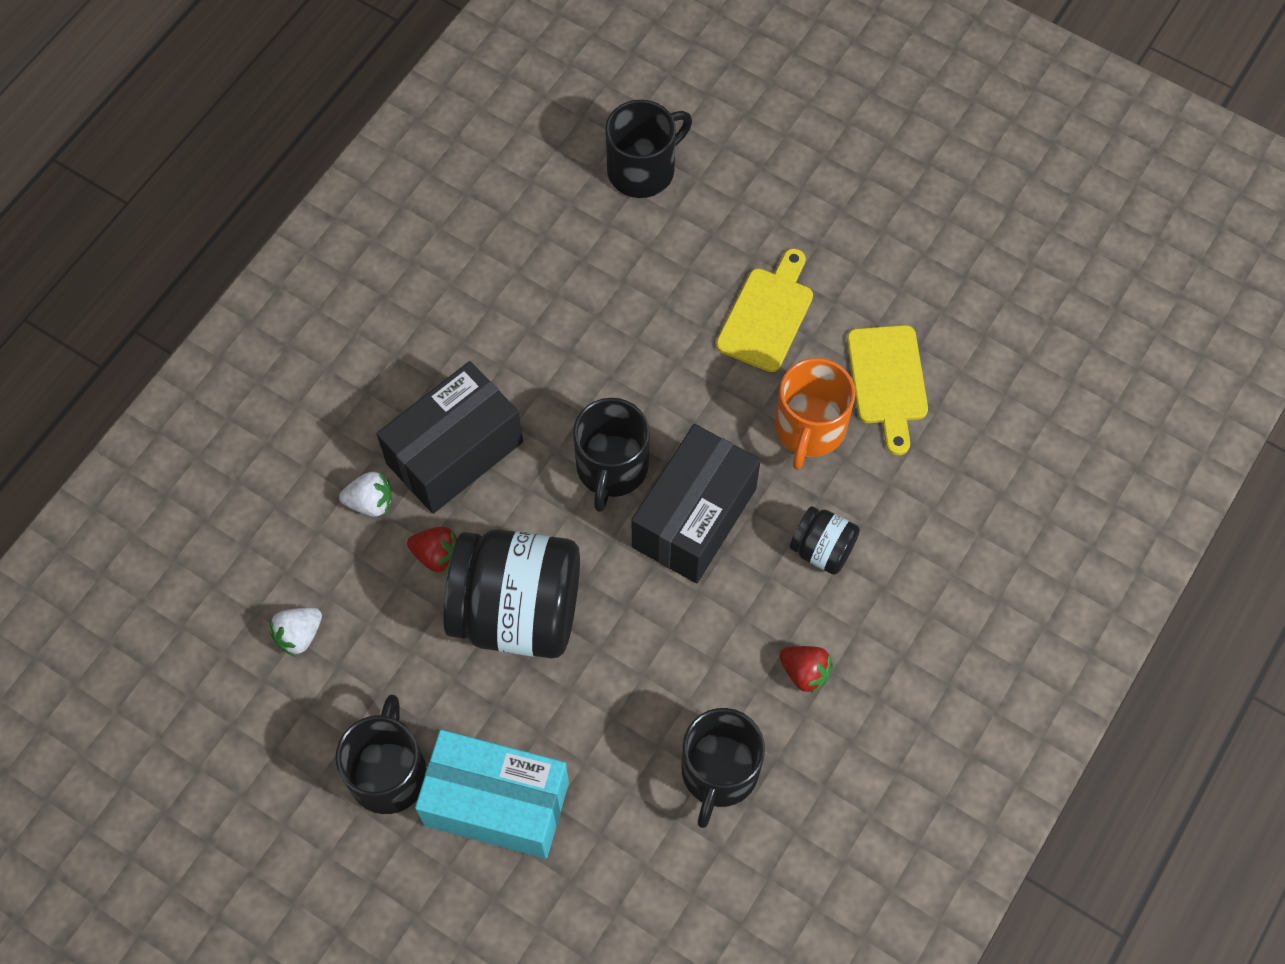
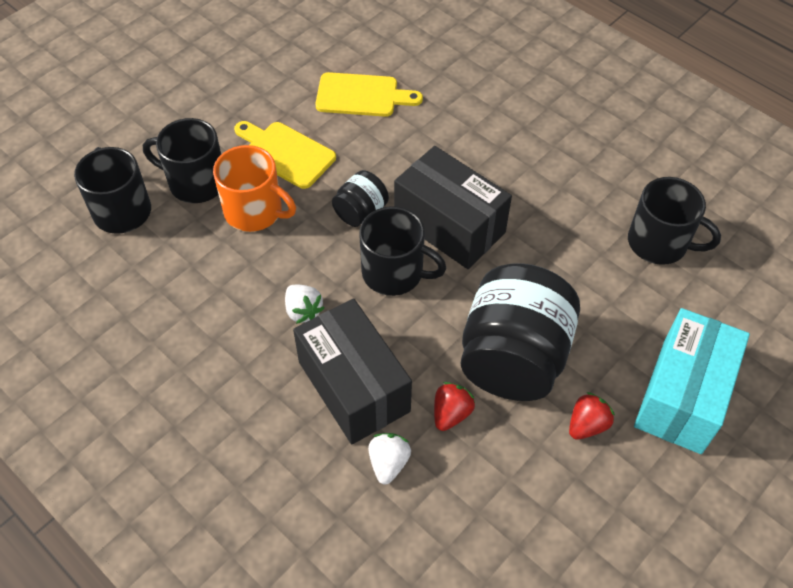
camera: 80 degrees left, 10 degrees down
(299, 635) = (514, 542): white strawberry -> white strawberry (303, 311)
(389, 773) = (653, 477): black mug -> black mug (196, 182)
(805, 672) = (584, 180): red strawberry -> red strawberry (587, 425)
(809, 428) = (389, 145): orange mug -> orange mug (254, 211)
(822, 549) = (489, 154): black jar -> black jar (360, 212)

